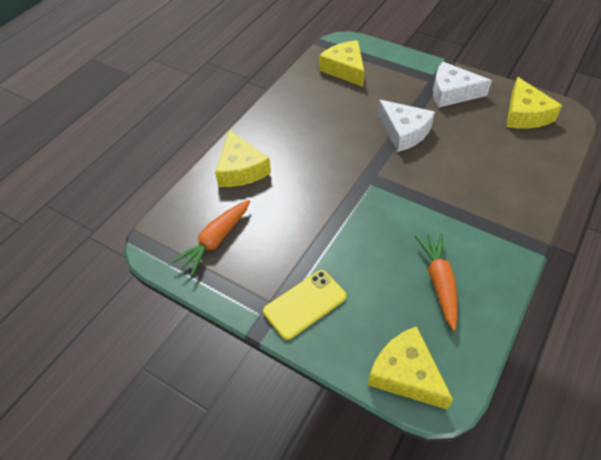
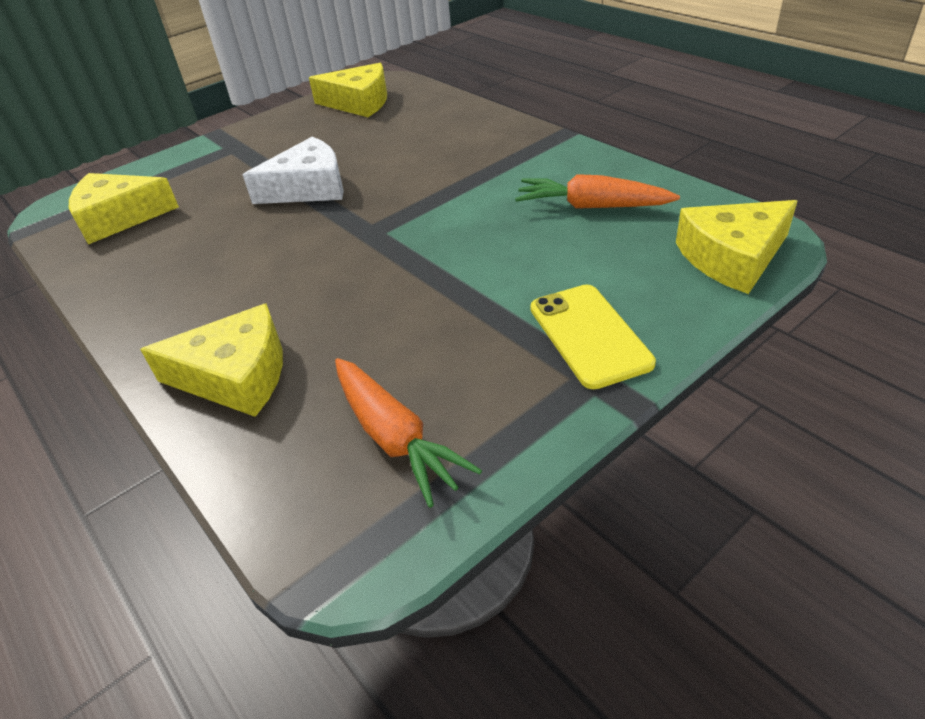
camera: 70 degrees left, 10 degrees down
(452, 92) = (273, 140): white cheese -> none

